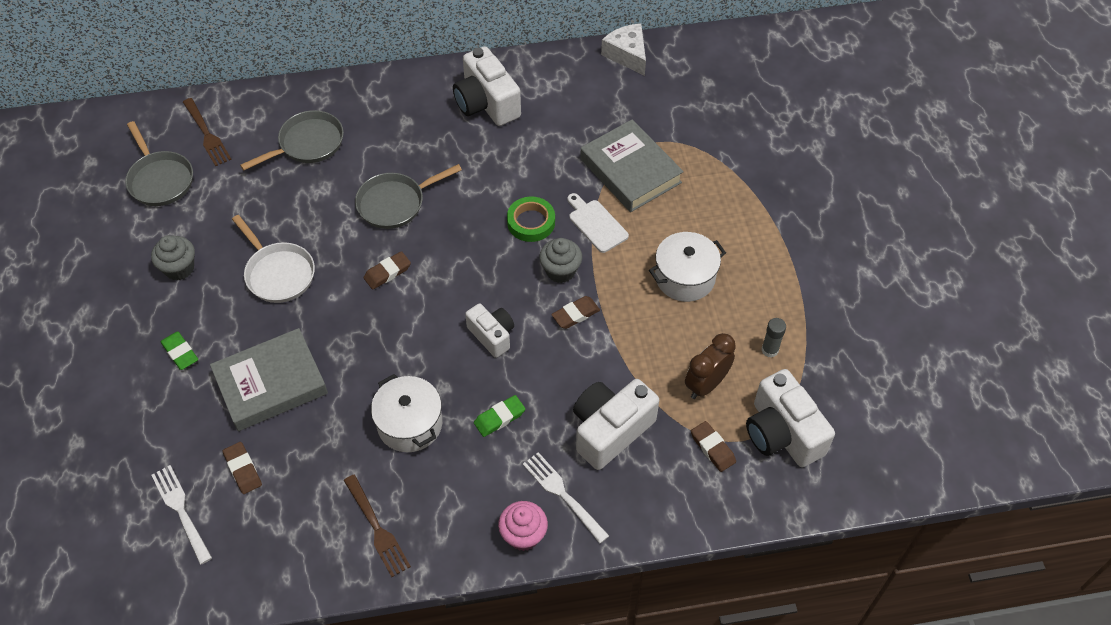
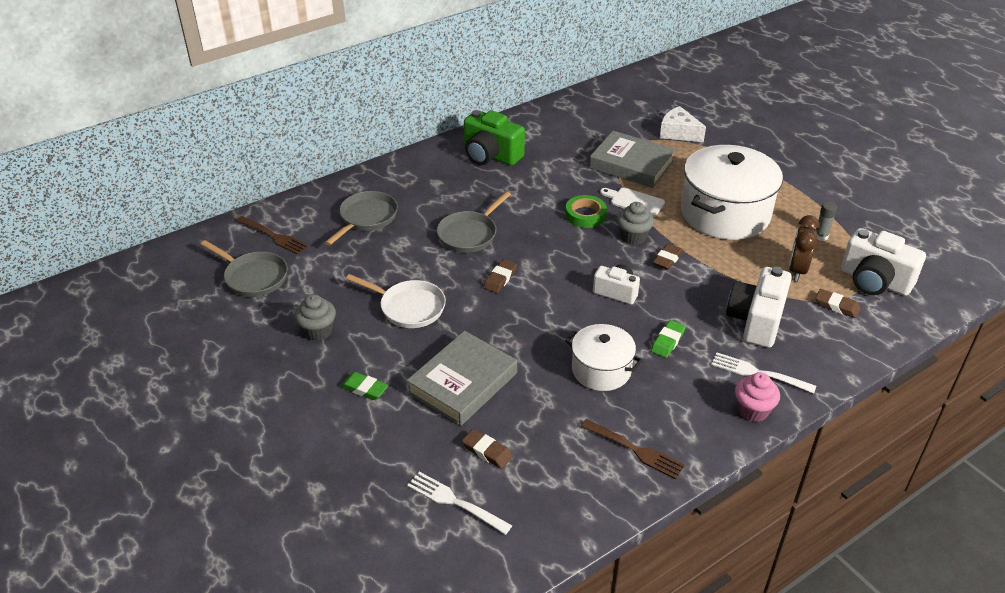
camera: 25 degrees left, 15 degrees down
(486, 103) = (490, 155): white camera -> green camera
(627, 55) = (571, 102): white cheese -> white cheese (678, 133)
(685, 277) = (725, 213): white pot -> white pot, size x1.79

